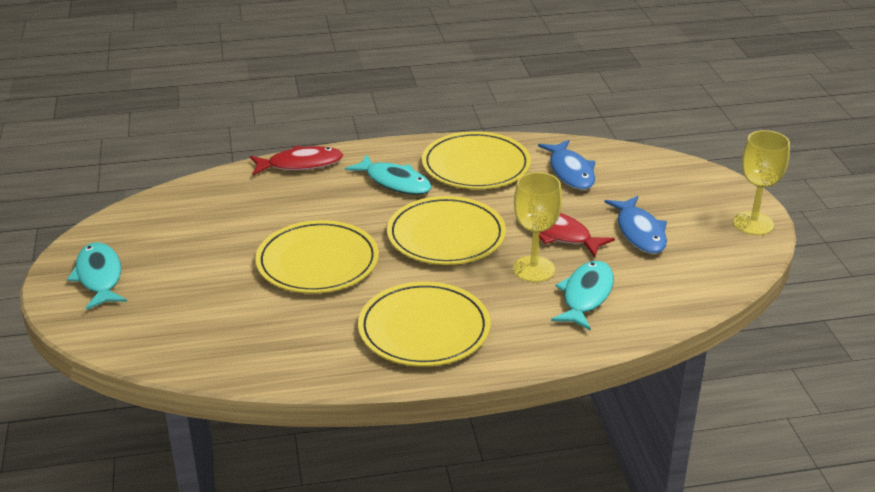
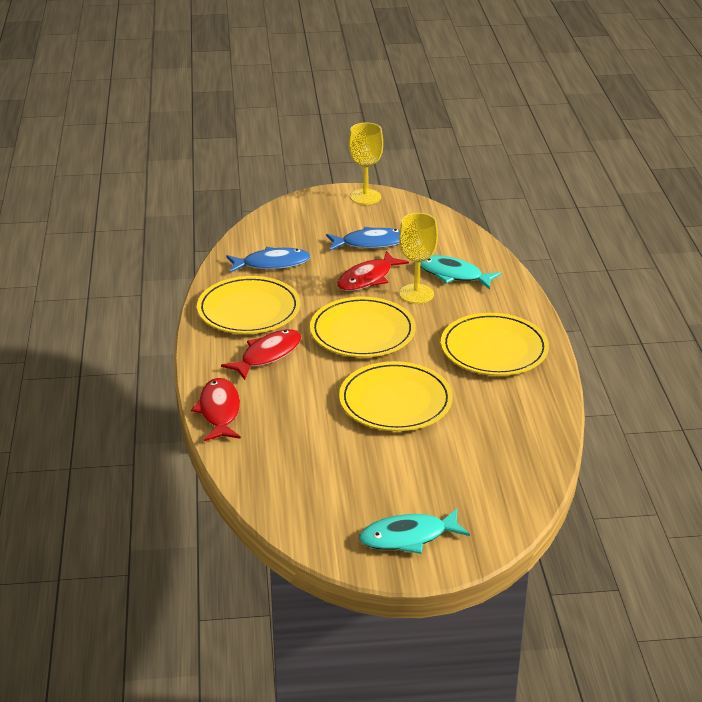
camera: 85 degrees left, 0 degrees up
(394, 182) = (267, 355): turquoise fish -> red fish

